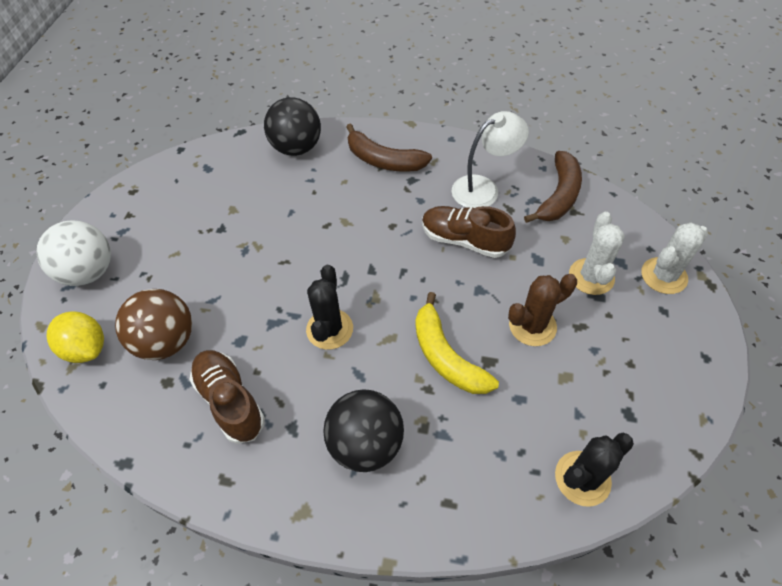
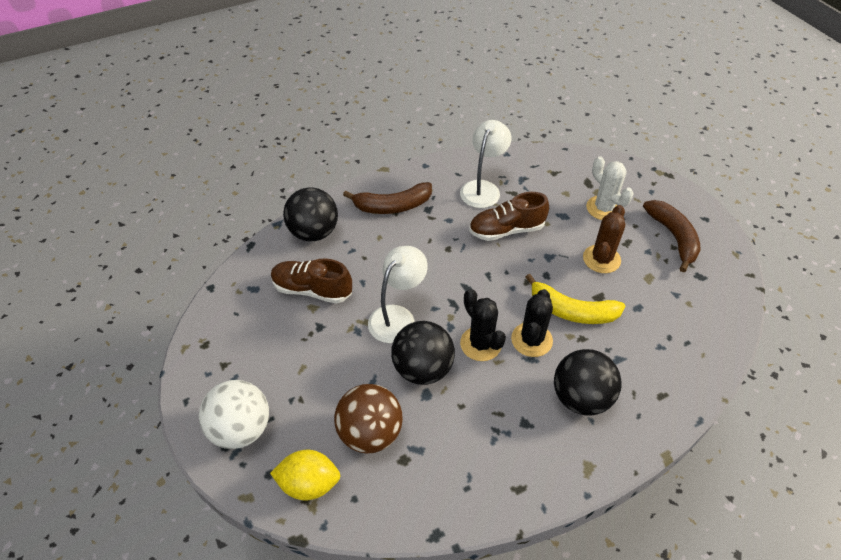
camera: 40 degrees left, 5 degrees down
(230, 401) = (465, 438): brown shoe -> brown shoe (312, 290)
(260, 317) = (423, 369): none -> black ball
(287, 259) = (397, 316): none -> white lamp
(558, 196) = (535, 167): brown banana -> brown banana (673, 237)
(582, 478) = (713, 328): black cactus -> black cactus (531, 340)
(664, 276) = (641, 184): white cactus -> none

